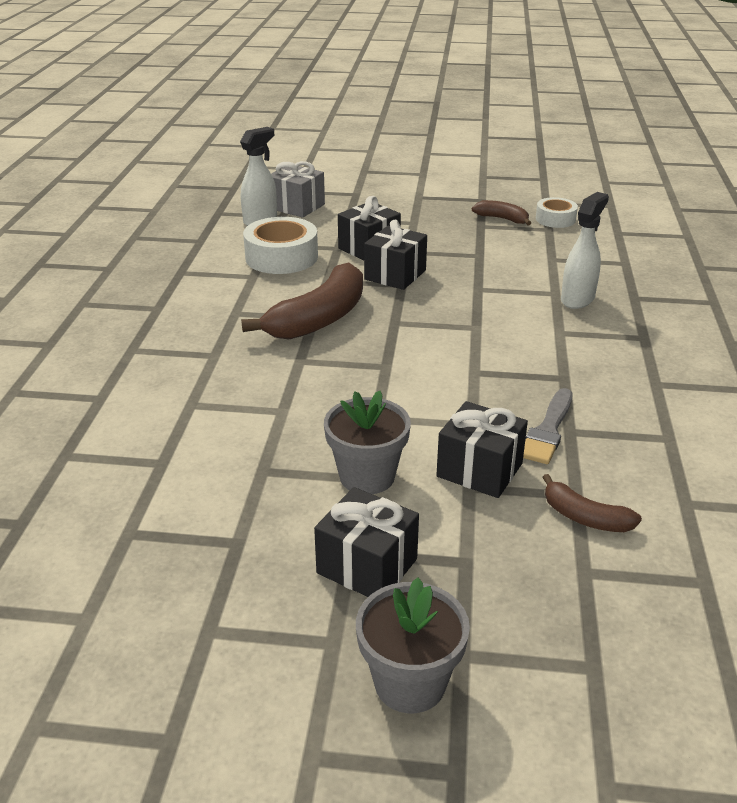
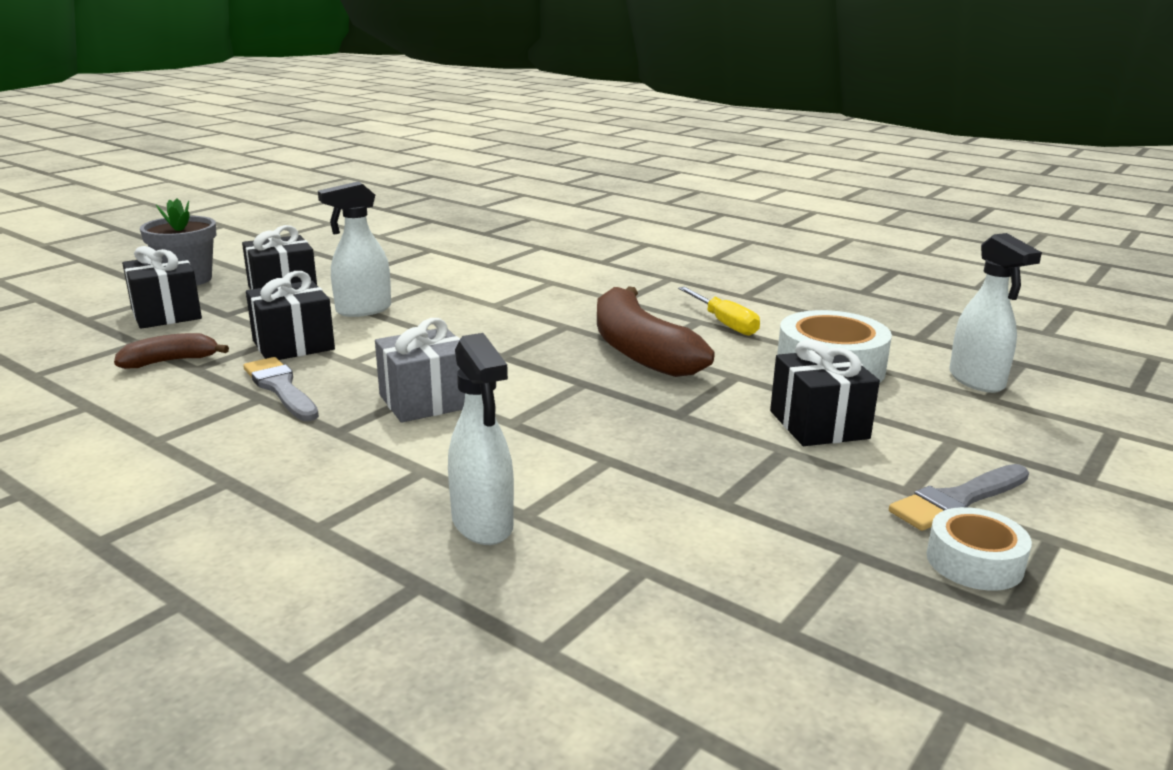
camera: 120 degrees right, 10 degrees down
(232, 302) = (724, 323): none -> yellow screwdriver
(297, 206) = (1030, 416): grey gift -> grey gift (426, 401)
(367, 476) = (363, 310): grey flower pot -> white spray bottle
(395, 275) = (711, 417): black gift -> black gift (166, 314)
(410, 213) = (957, 500): none -> grey brush
(502, 219) = (876, 592): brown banana -> none
(555, 219) = (836, 667): white tape -> white tape (974, 562)

